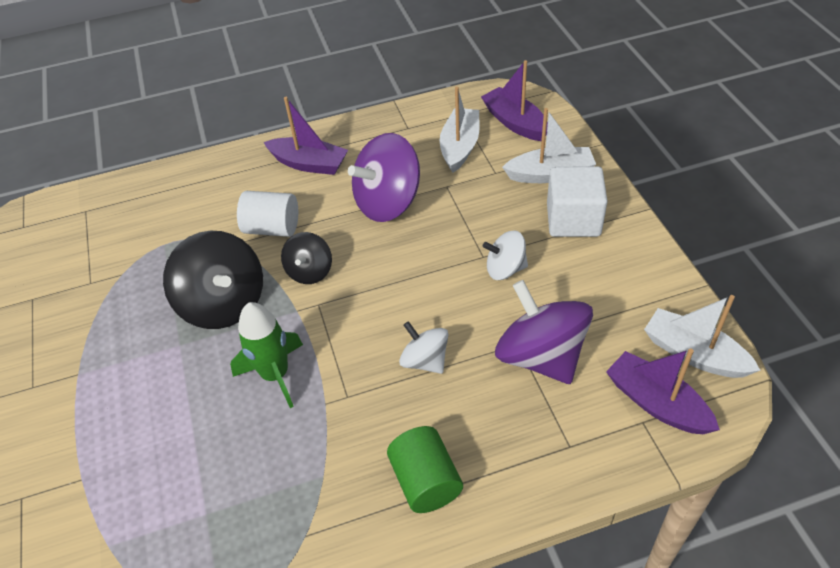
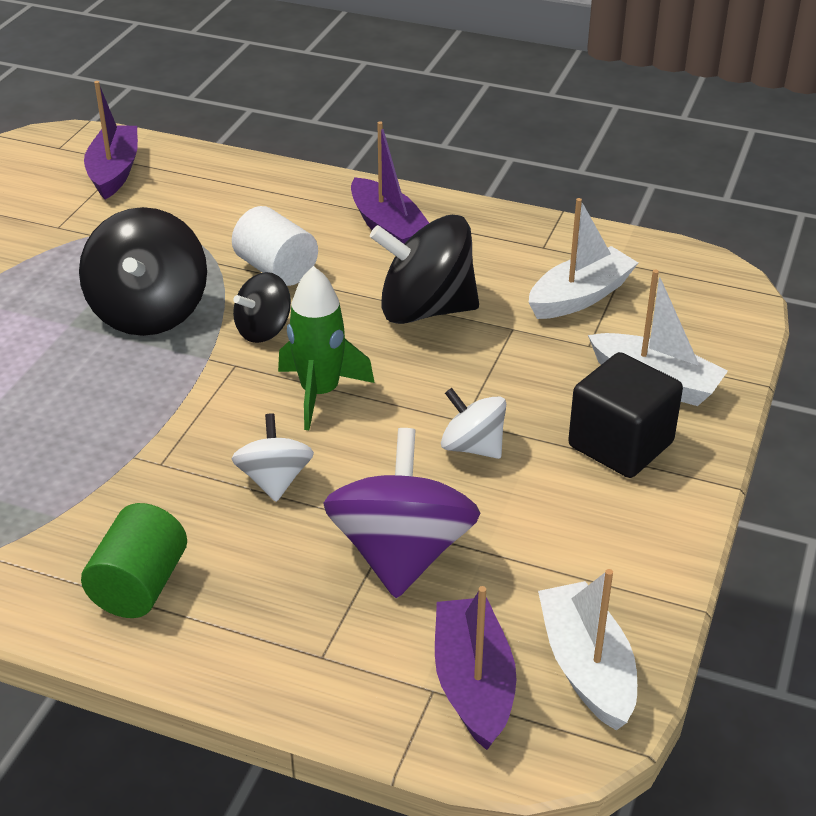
camera: 35 degrees right, 10 degrees down
(275, 374) = (119, 402): green rocket -> green rocket (320, 393)
(388, 202) = (425, 310): purple spinning top -> black spinning top
(515, 122) = (682, 305): purple boat -> purple boat (114, 172)
(573, 220) = (620, 444): white cube -> black cube

